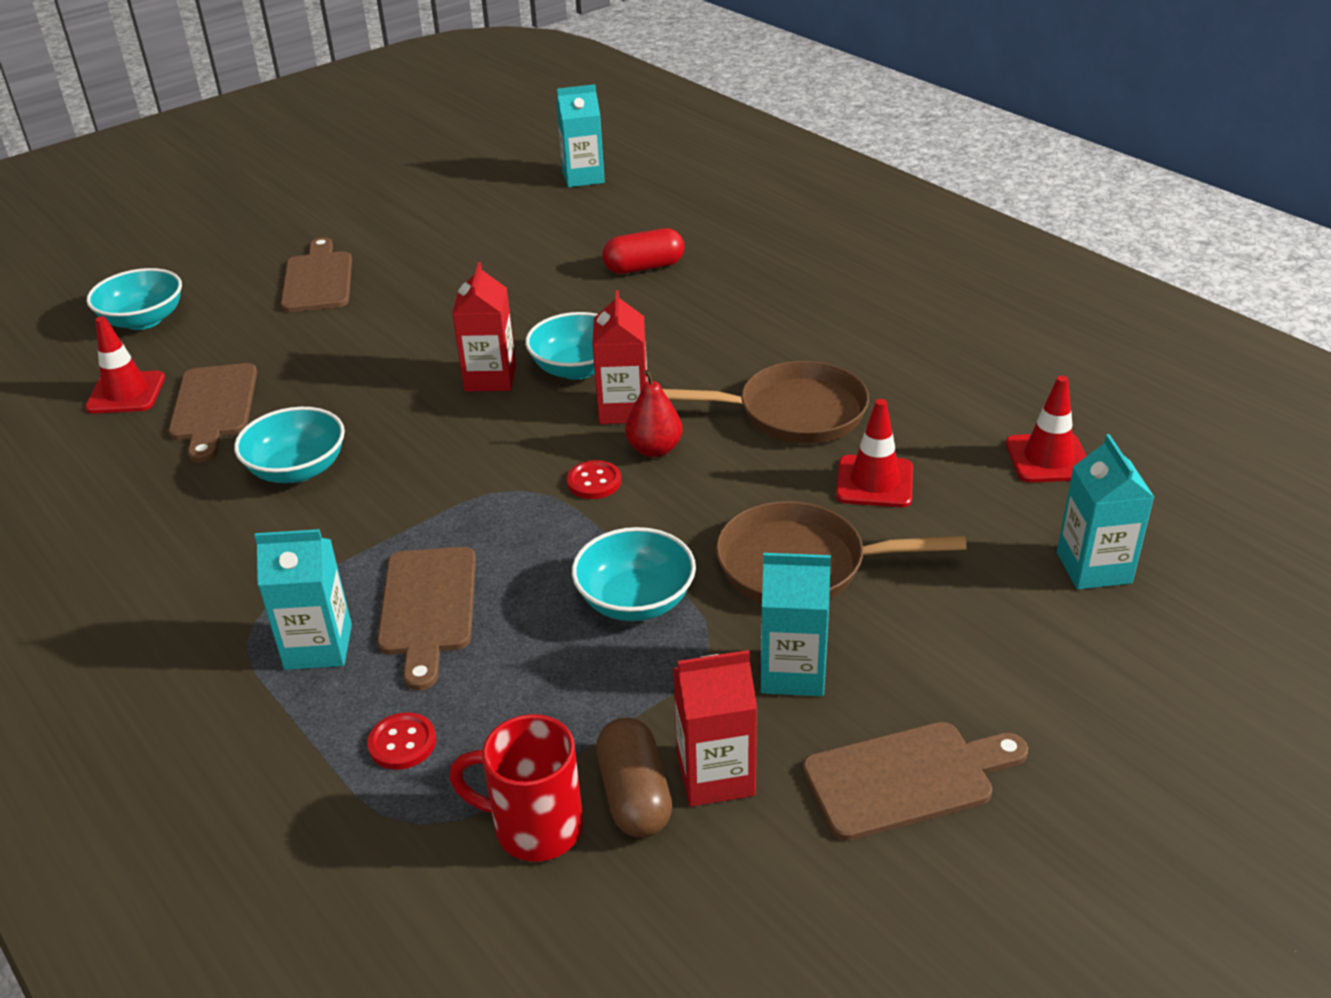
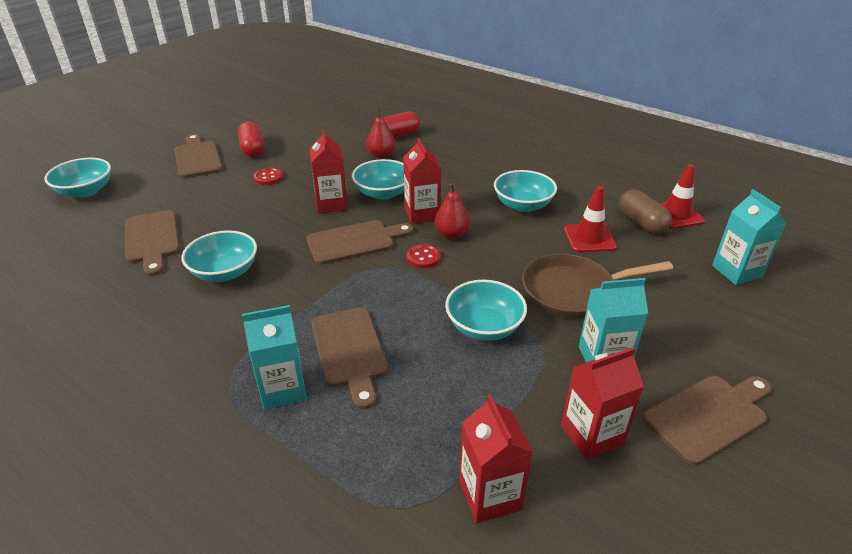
camera: 15 degrees left, 0 degrees up
(126, 393) = (86, 237): red traffic cone -> none
(402, 743) = (370, 449): red button -> red button (268, 177)
(405, 271) = (253, 149): none -> red capsule
(502, 444) = (355, 241): none -> brown cutting board
(534, 827) = (490, 495): red mug -> red carton
(583, 177) = (340, 92): turquoise carton -> none
(602, 301) = (381, 155): none -> red pear
(634, 795) = (546, 458): brown capsule -> brown capsule (641, 222)
(793, 413) = (523, 205): brown pan -> turquoise bowl

